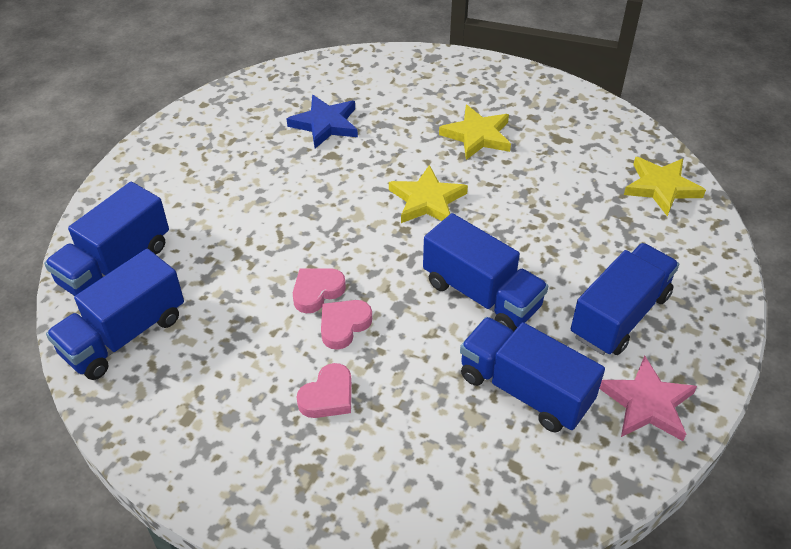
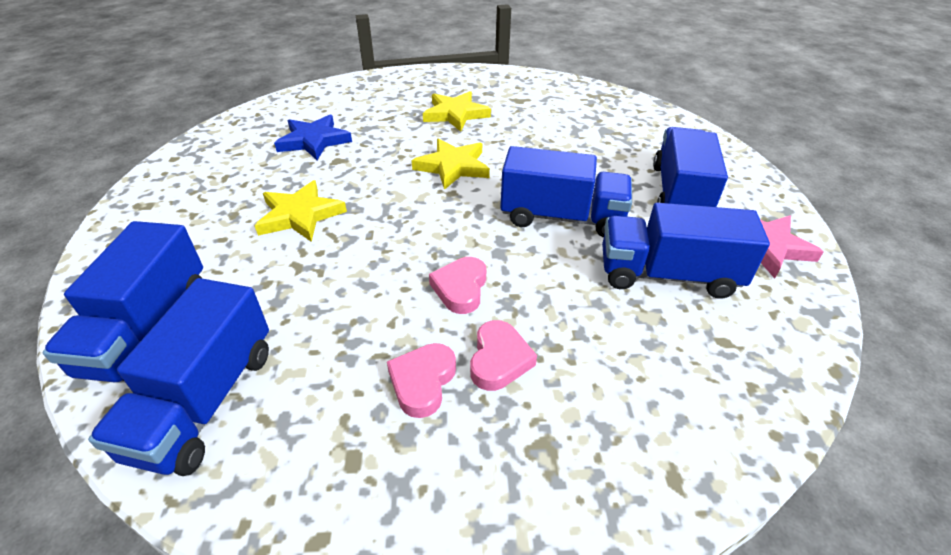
camera: 30 degrees left, 5 degrees down
(317, 292) = (409, 270): pink heart -> pink heart (422, 382)
(661, 187) = (620, 108): yellow star -> yellow star (300, 215)

